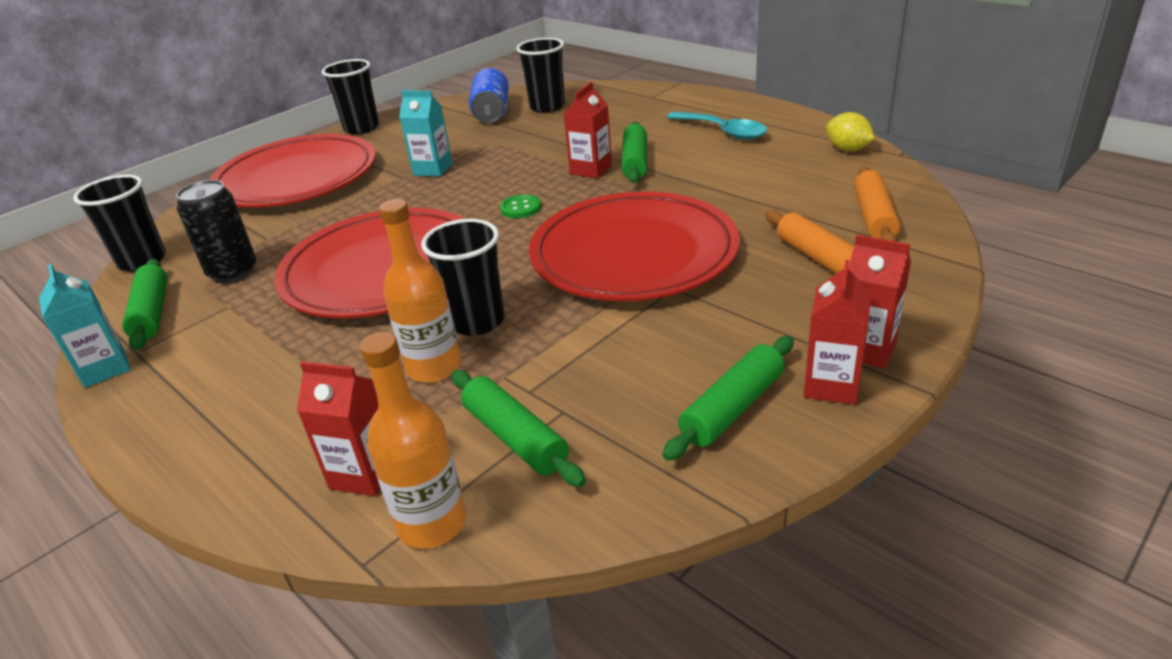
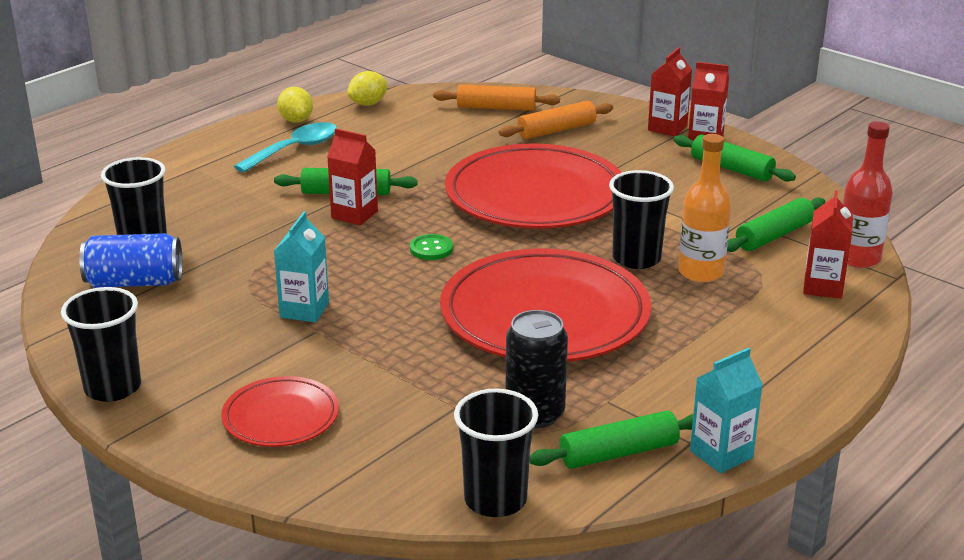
camera: 95 degrees left, 5 degrees down
(296, 178) = (281, 417): red plate -> red plate, size x0.50
(432, 523) = (857, 258): orange bottle -> red bottle
(790, 124) = (296, 120): none -> yellow lemon

